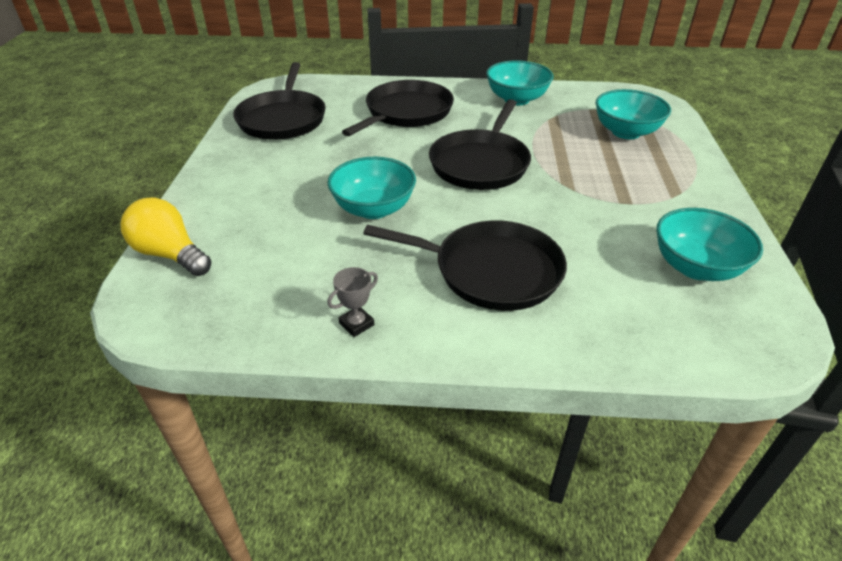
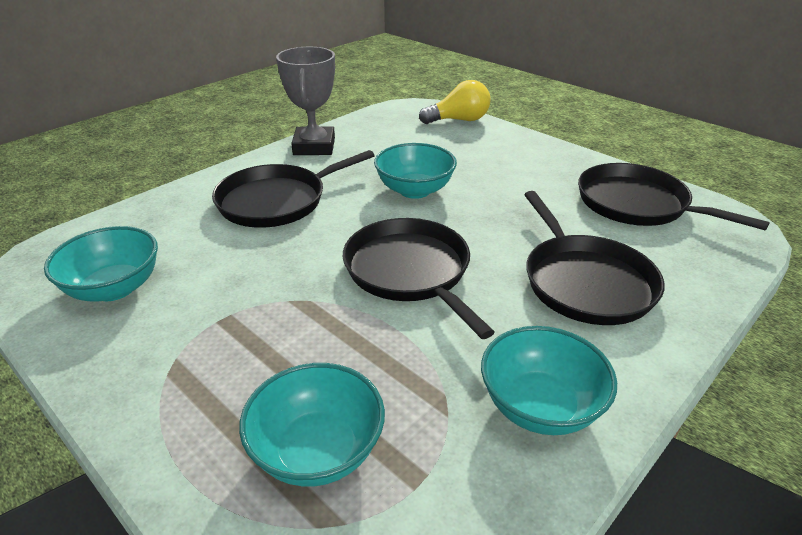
camera: 130 degrees right, 5 degrees down
(356, 324) = (314, 146): grey trophy -> grey trophy, size x2.26

